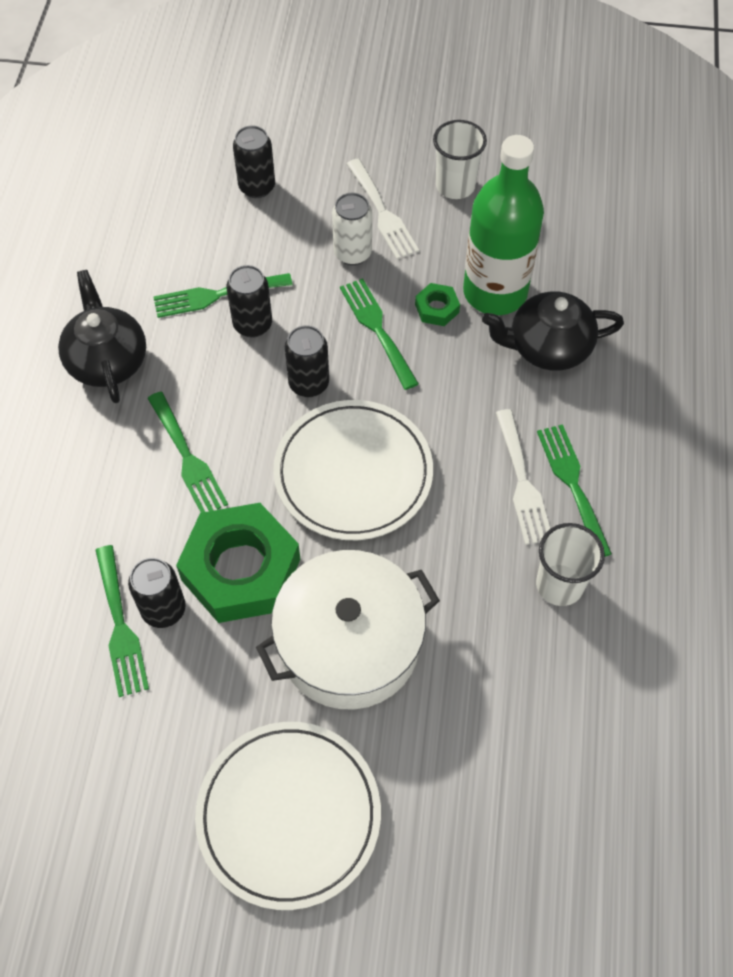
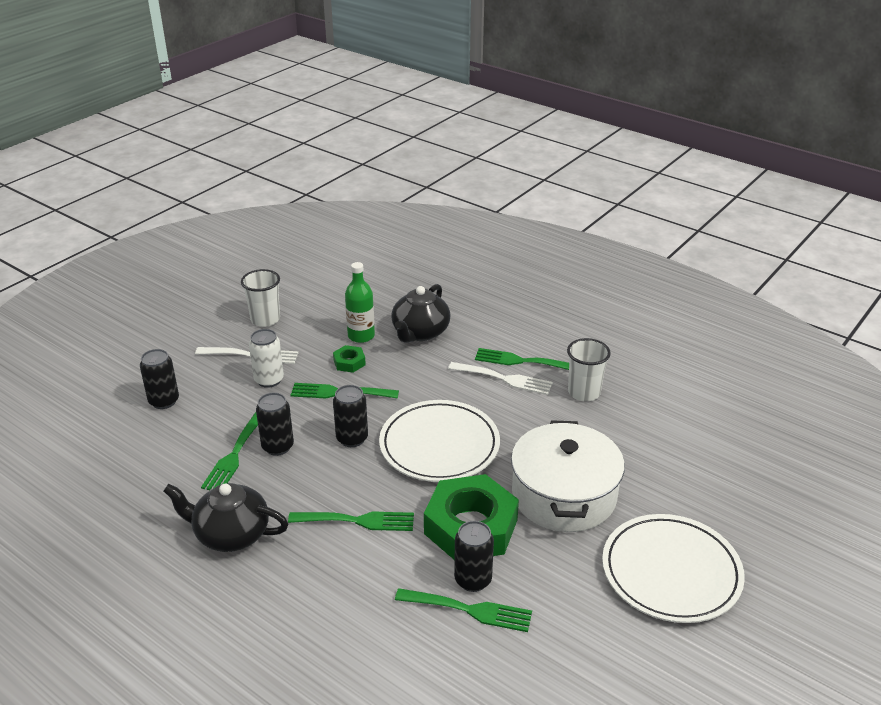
camera: 60 degrees left, 25 degrees down
(495, 292) = (361, 336): green bottle -> green bottle, size x0.58

